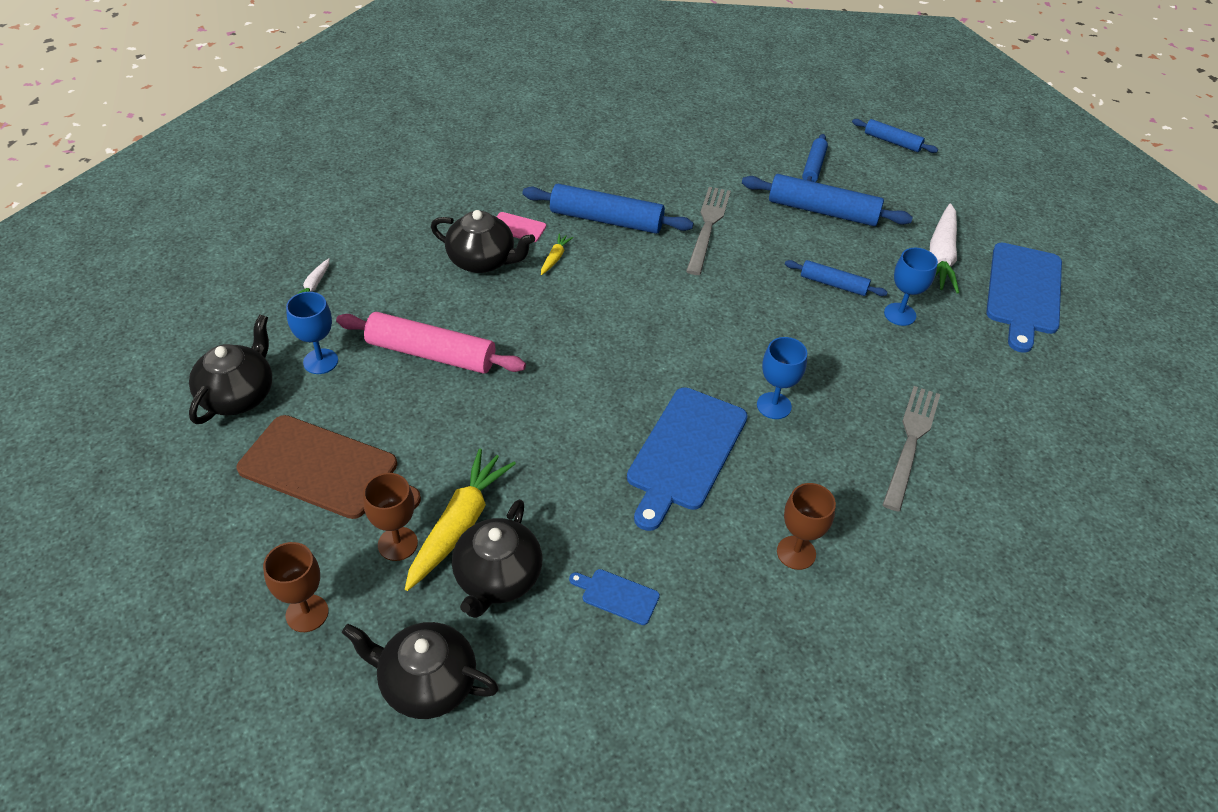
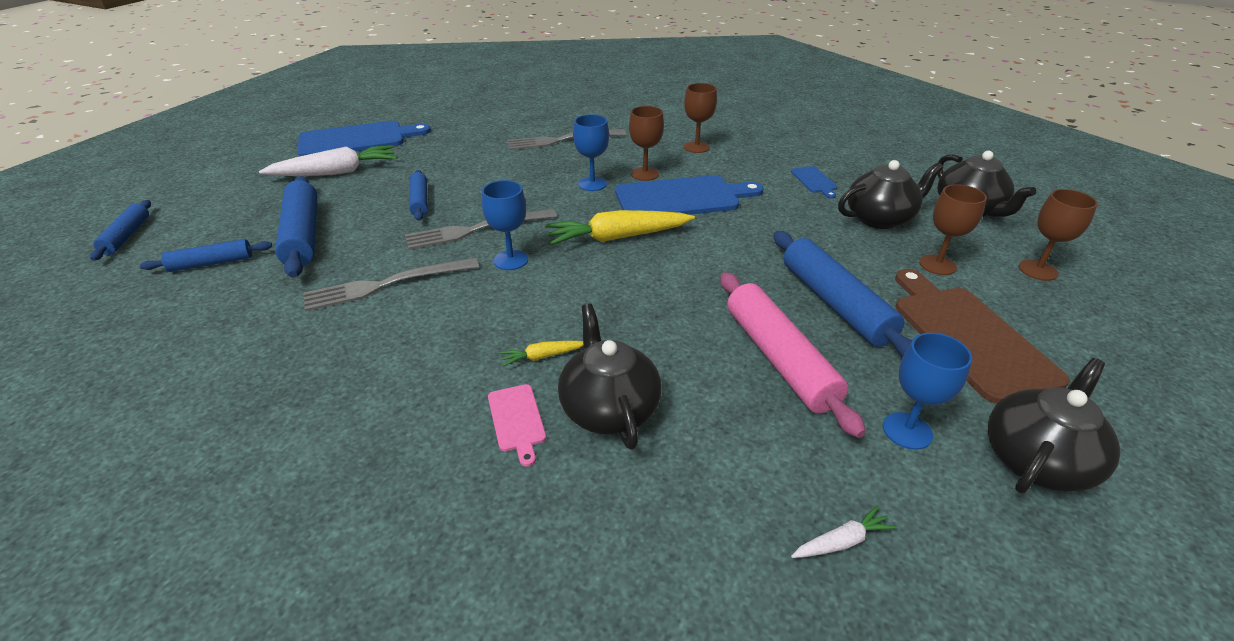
camera: 125 degrees left, 10 degrees down
(238, 395) = (1036, 460): black teapot -> black teapot turned 150 degrees clockwise
(459, 524) = (879, 249): yellow carrot -> yellow carrot (617, 237)
(606, 220) = (433, 354): blue rolling pin -> blue rolling pin (835, 303)
(749, 295) = (477, 229): none -> grey fork
(762, 458) = (645, 174): none -> brown goblet
(900, 314) = (432, 170): blue goblet -> blue goblet (510, 260)

